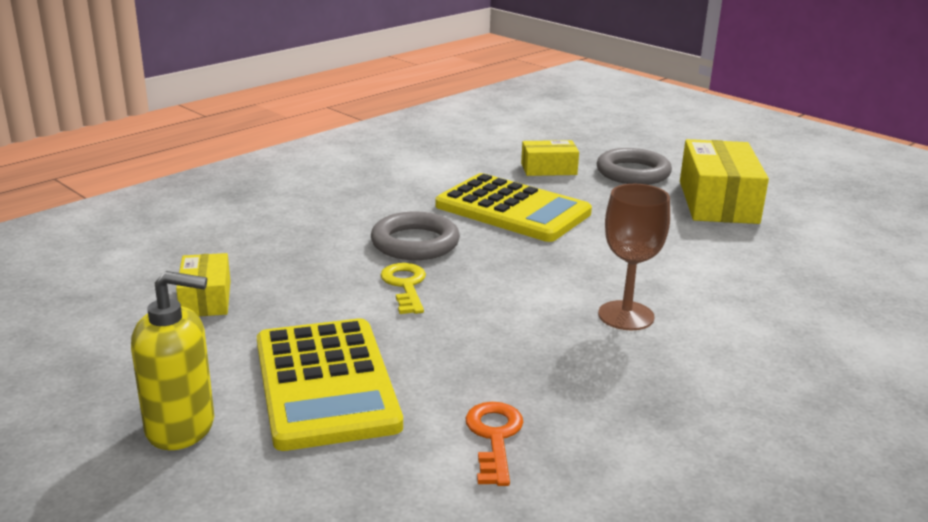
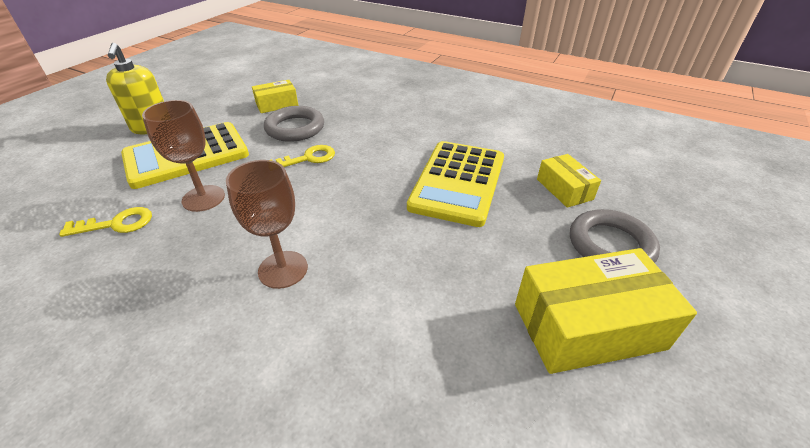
camera: 75 degrees right, 15 degrees up
(415, 243) = (373, 150): grey ring -> grey ring (295, 128)
(463, 366) = (203, 198): none -> brown goblet
(494, 437) = (117, 224): orange key -> yellow key

